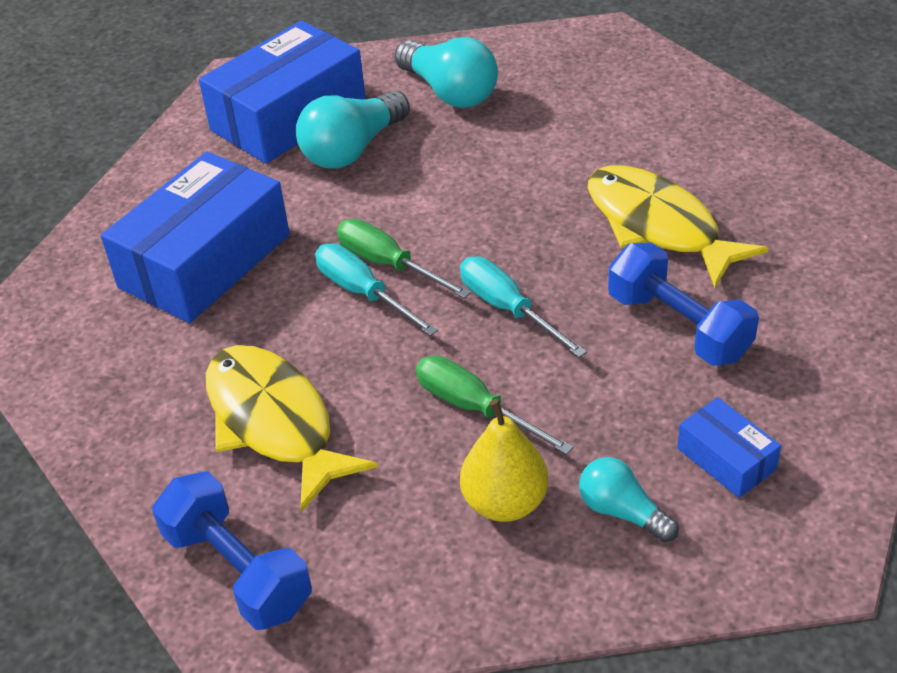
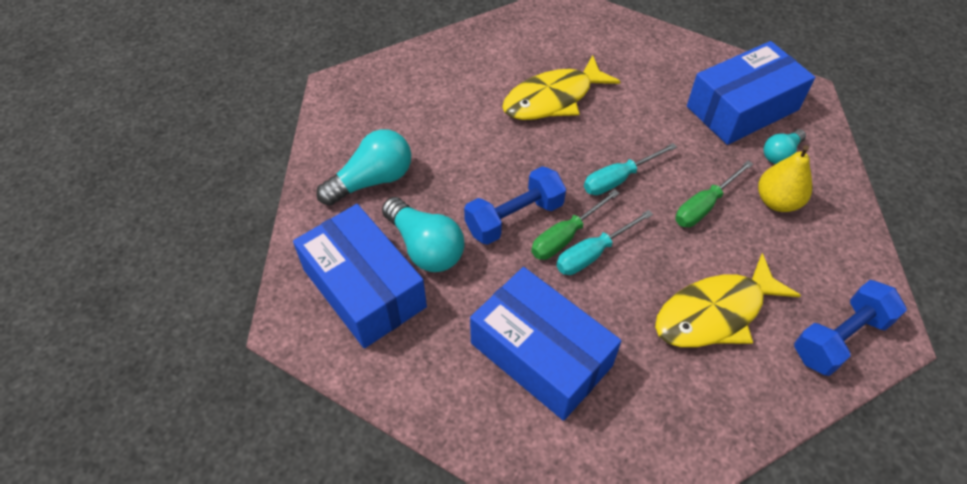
camera: 85 degrees left, 10 degrees up
(678, 326) = (642, 106): blue dumbbell -> blue dumbbell (514, 218)
(726, 459) = (742, 108): blue box -> blue box, size x2.16

